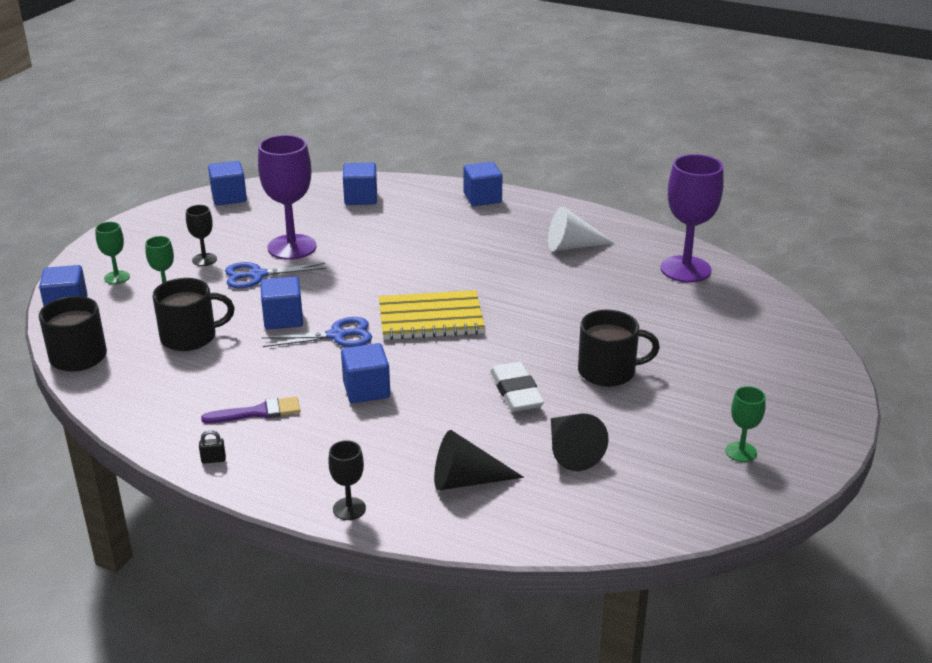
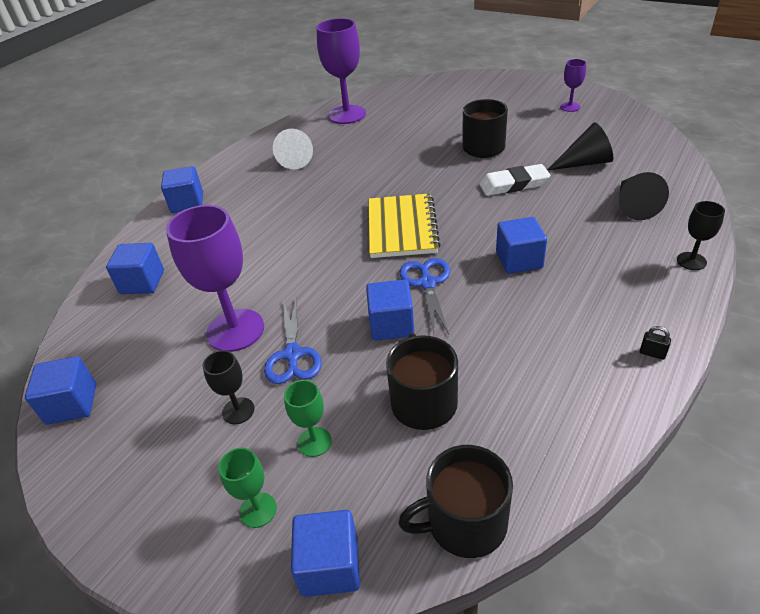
camera: 80 degrees left, 10 degrees up
(213, 460) = (652, 353): black padlock -> black padlock turned 60 degrees counterclockwise
(257, 412) = (566, 329): purple brush -> none
(741, 452) = (570, 107): green goblet -> purple goblet

